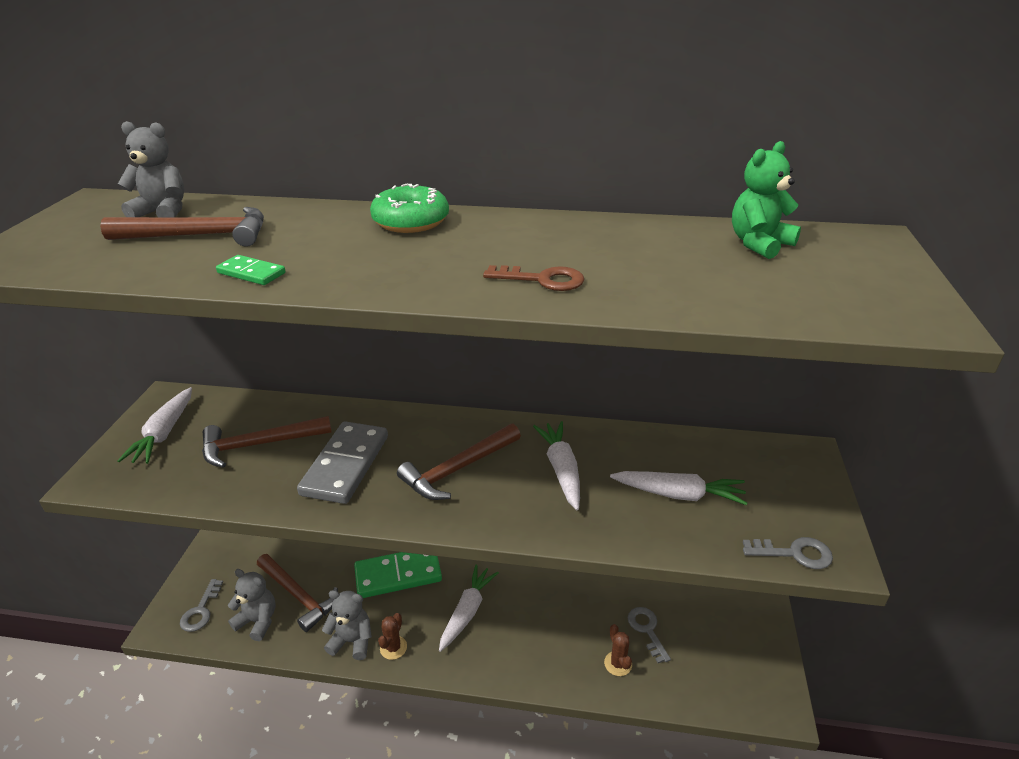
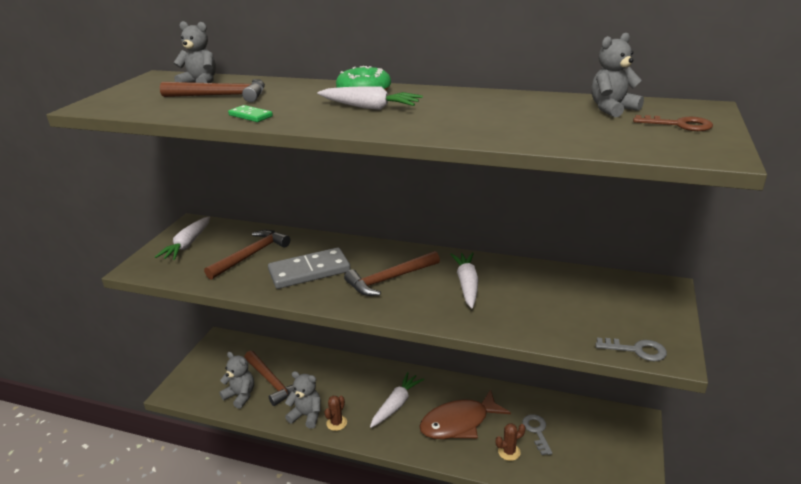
camera: 10 degrees right, 5 degrees down
(201, 610) = (201, 385): grey key -> none
(259, 444) = (251, 255): brown hammer -> brown hammer turned 135 degrees clockwise
(346, 465) = (309, 271): grey domino -> grey domino turned 45 degrees clockwise
(398, 575) = (347, 375): green domino -> none
(543, 280) = (444, 124): brown key -> brown key (679, 125)
(550, 629) = (459, 423): none -> brown fish
(618, 663) = (509, 452): brown cactus -> brown cactus turned 75 degrees clockwise
(678, 494) = (554, 306): white carrot -> white carrot (369, 107)
(759, 244) = (612, 109): green teddy bear -> grey teddy bear

